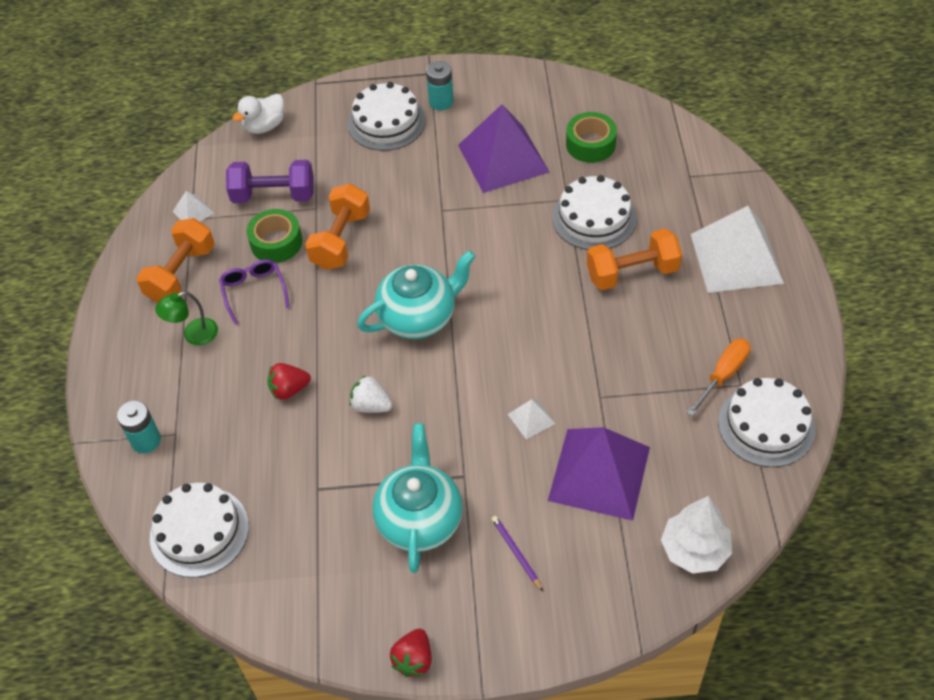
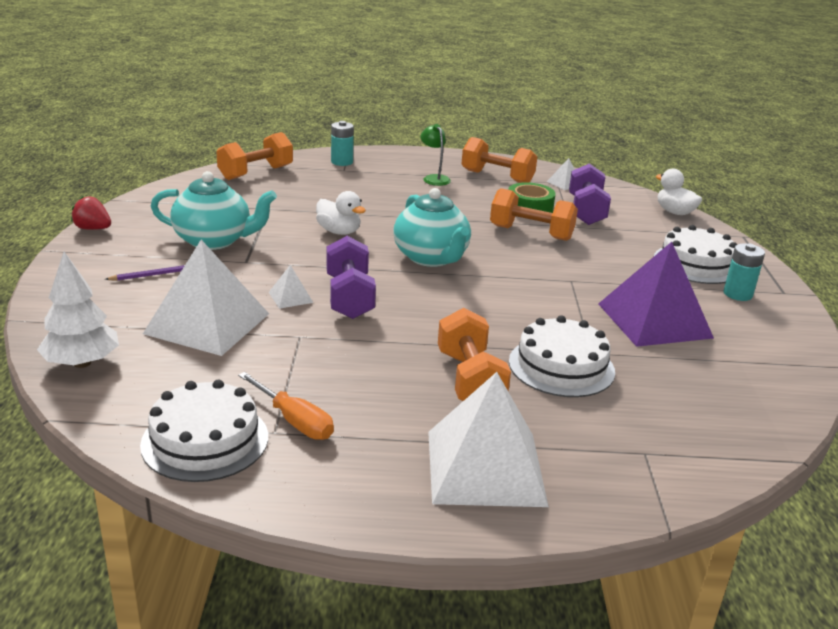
camera: 90 degrees right, 25 degrees down
(199, 531) = (256, 173): white cake -> orange dumbbell
(254, 291) = (475, 199): purple glasses -> none
(289, 389) = (368, 205): red strawberry -> none
(371, 405) = (339, 232): white strawberry -> white duck
(519, 372) = (349, 297): none -> purple dumbbell
(590, 144) = (691, 380): green tape -> none
(599, 473) = (207, 323): purple pyramid -> white pyramid

